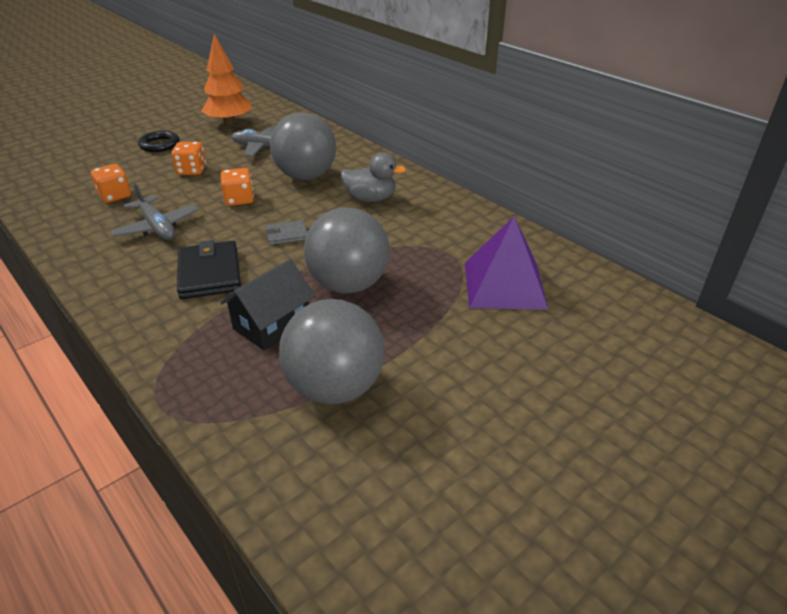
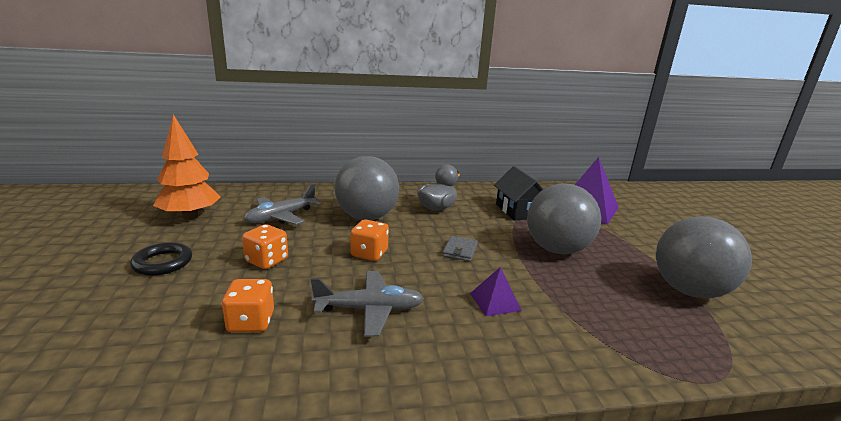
camera: 60 degrees left, 15 degrees down
(209, 273) = (495, 301): black wallet -> purple pyramid
(272, 324) = (597, 293): black house -> black house (518, 211)

